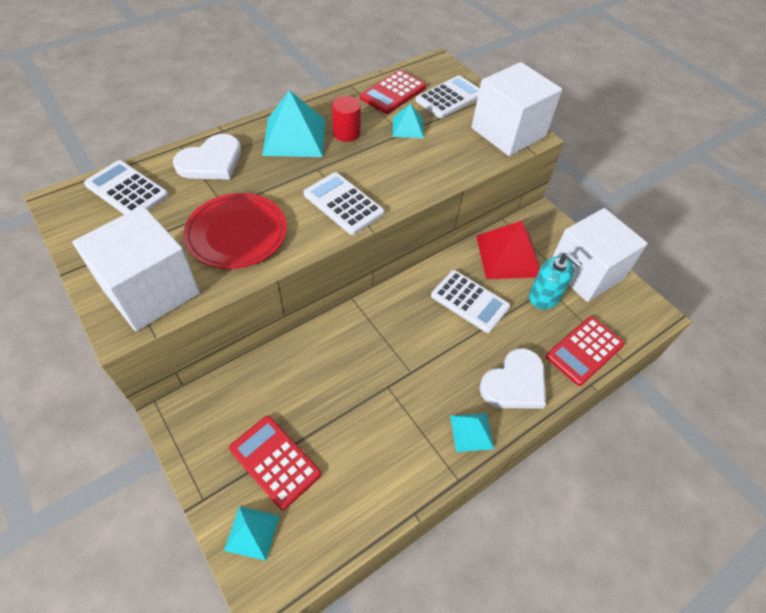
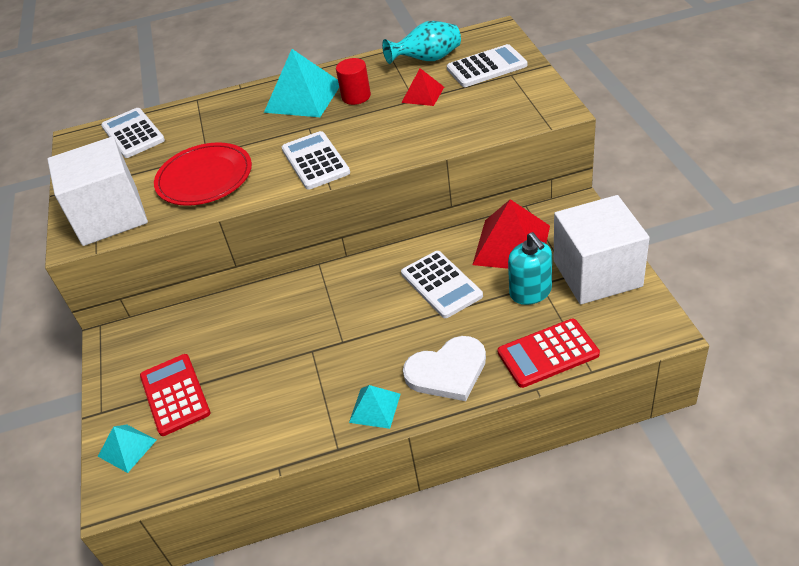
camera: 30 degrees right, 10 degrees down
(211, 161) = (216, 114): white heart -> none
(393, 92) = (427, 60): red calculator -> turquoise vase
(408, 127) = (423, 94): turquoise pyramid -> red pyramid
(508, 132) = (532, 105): white cube -> none

